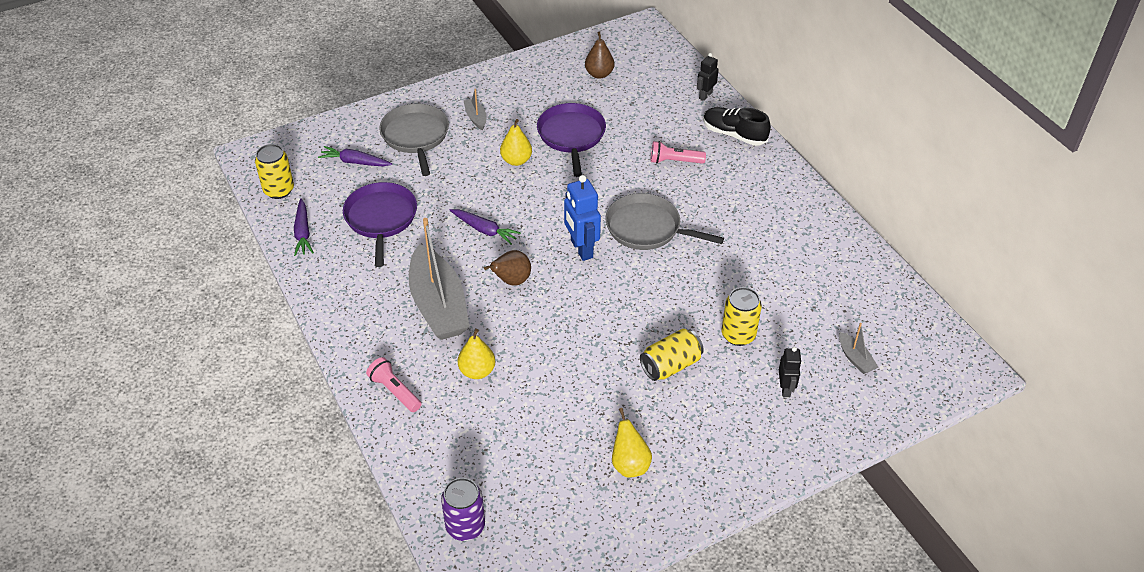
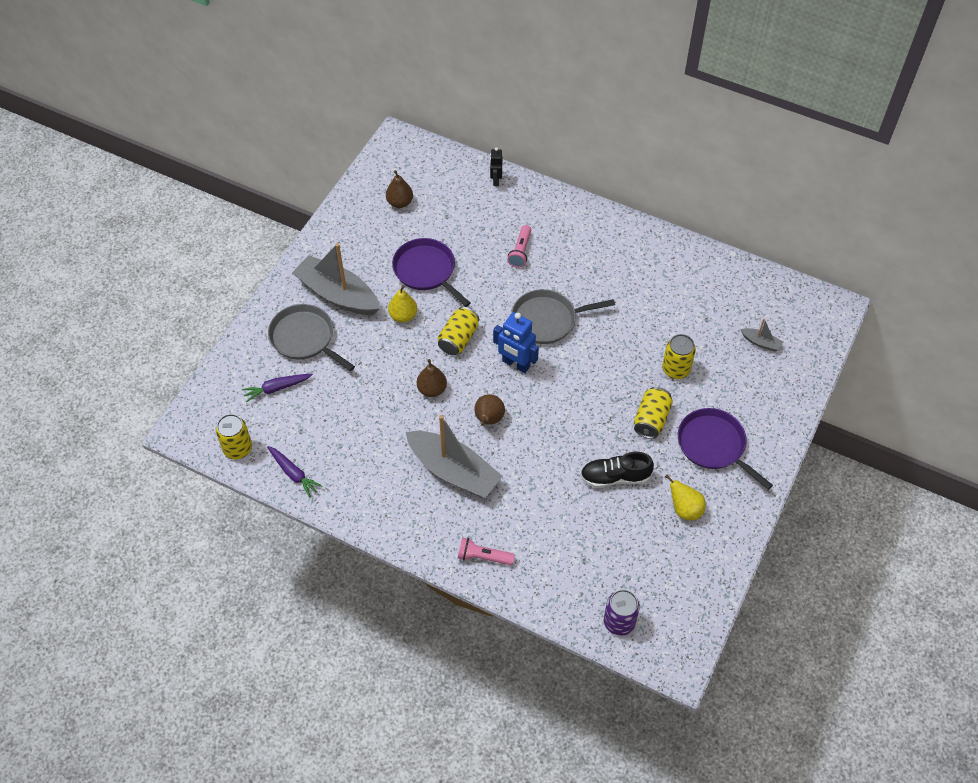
camera: 35 degrees left, 10 degrees up
(381, 219) = (344, 426): purple pan -> purple pan (714, 445)
(476, 118) = (337, 294): grey boat -> grey boat, size x2.33
(477, 371) = (527, 505): yellow pear -> none
(484, 230) = (432, 389): purple carrot -> brown pear
(548, 202) = (458, 339): none -> yellow can
(674, 161) = (520, 251): pink flashlight -> pink flashlight turned 45 degrees counterclockwise
(734, 134) = (544, 204): black shoe -> black shoe (615, 477)
(785, 389) = (736, 392): black robot -> none

